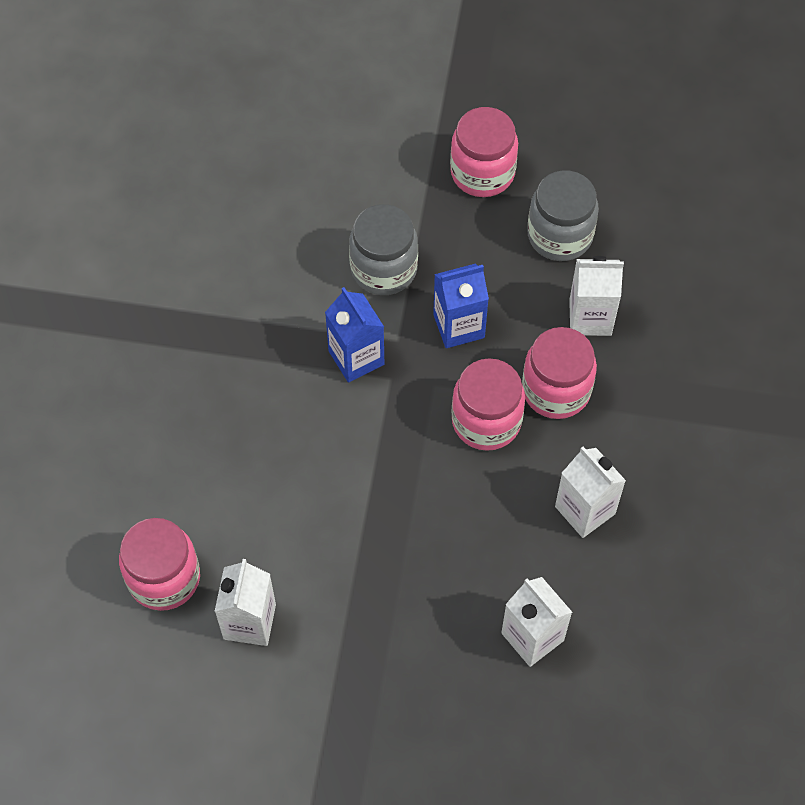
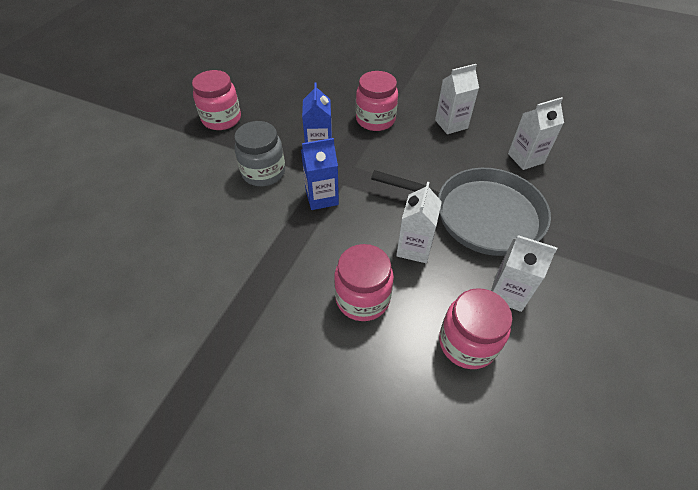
camera: 75 degrees left, 10 degrees down
(381, 577) = (481, 215): none -> grey pan
(486, 421) = (386, 149): pink jar -> pink jar (362, 298)
(560, 235) = (280, 99): grey jar -> none
(590, 317) = (336, 99): white carton -> white carton (414, 248)

